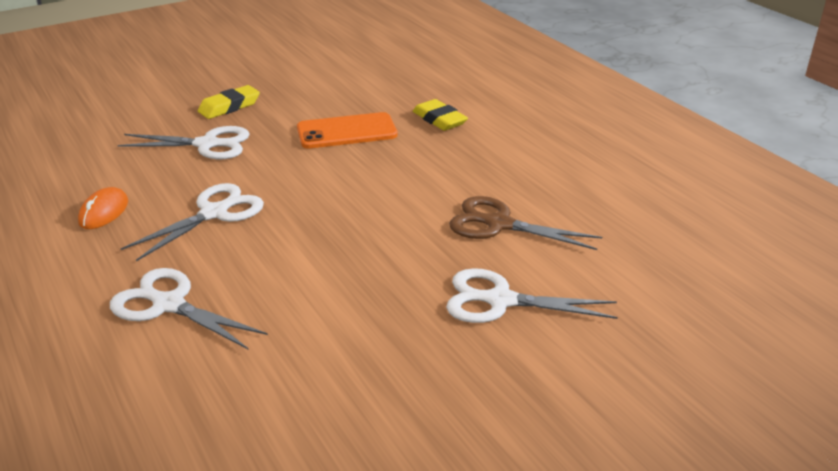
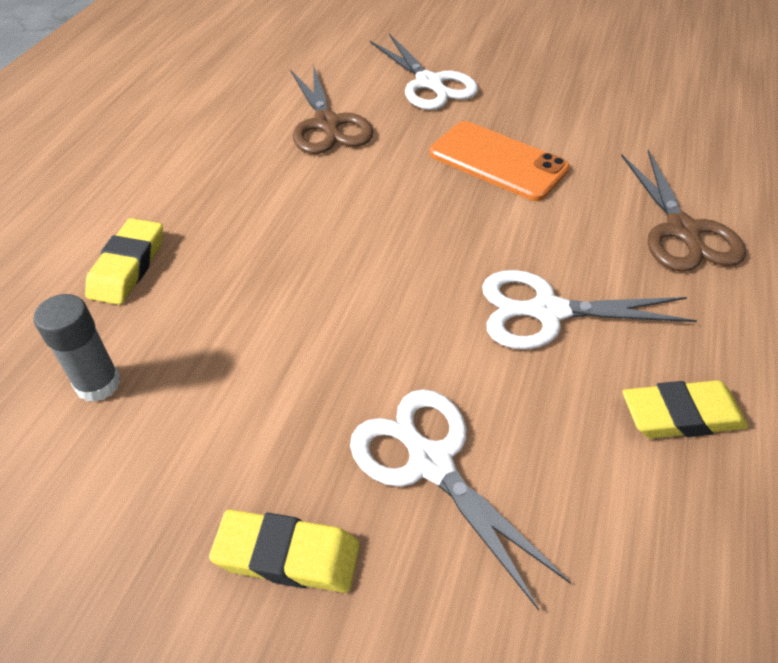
camera: 130 degrees left, 15 degrees up
(104, 212) = (681, 415): orange mouse -> yellow eraser
(168, 304) = (682, 231): white scissors -> brown scissors
(347, 132) = (242, 333): orange phone -> orange phone (498, 161)
(370, 97) = (98, 384): none -> grey glue stick

